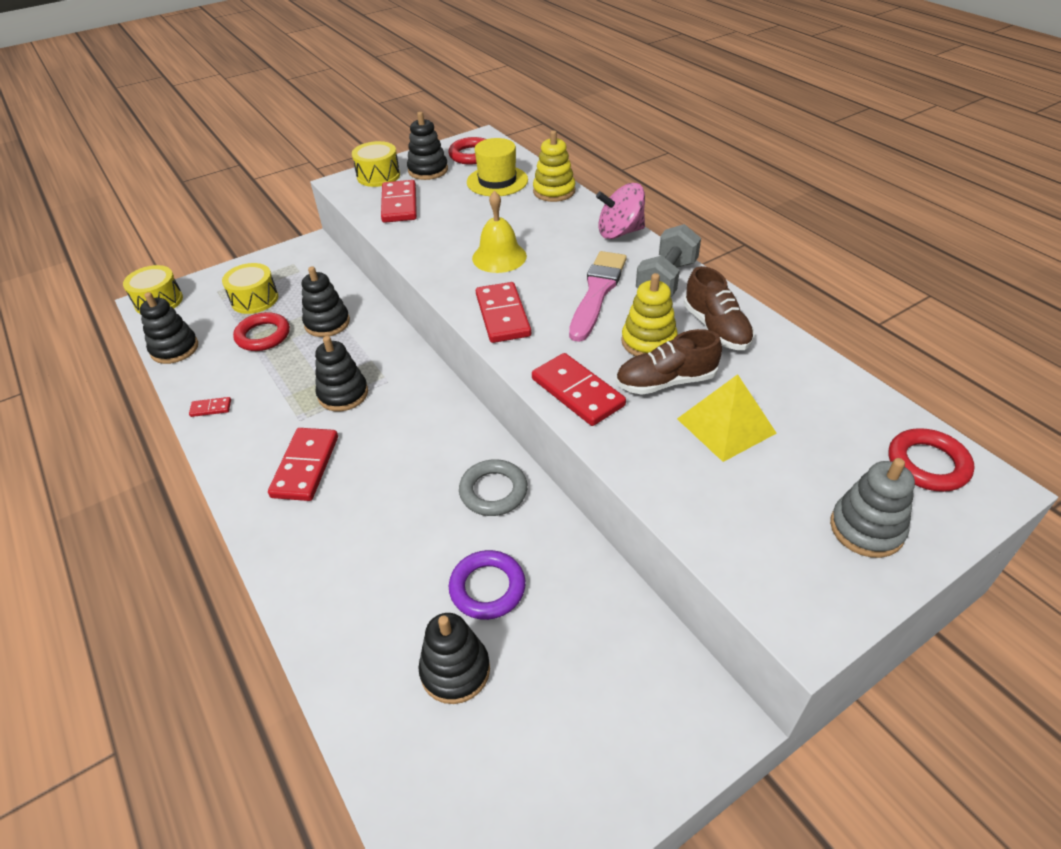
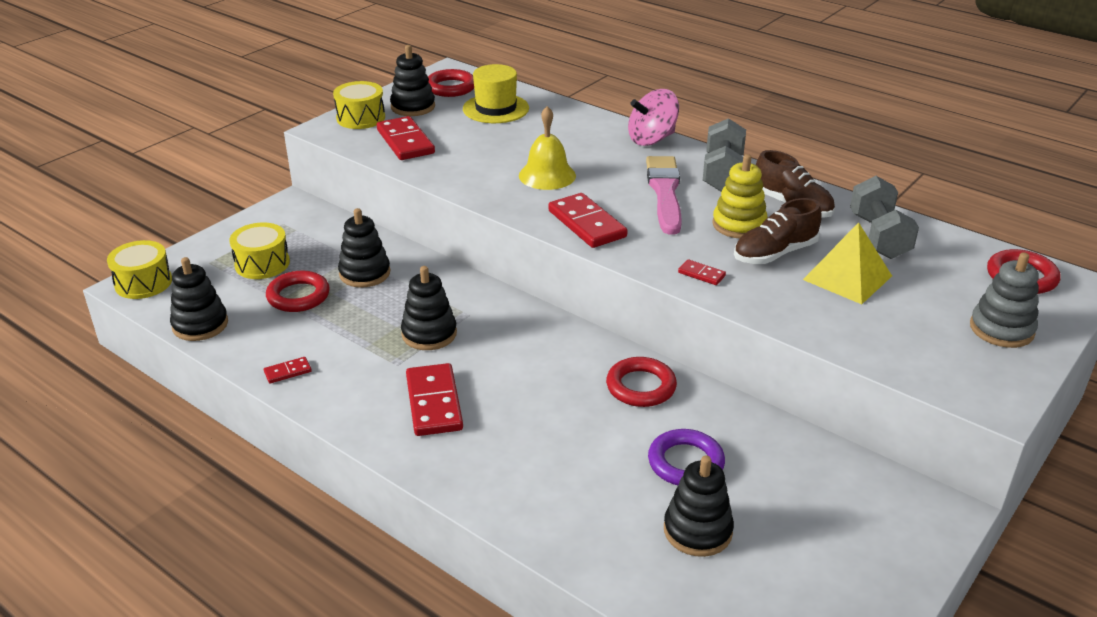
camera: 20 degrees left, 10 degrees down
(493, 491) = (641, 387): grey ring -> red ring
(554, 191) = (561, 111): yellow stacking toy -> none
(577, 392) = (701, 274): red domino -> red domino, size x0.47
(788, 382) = (878, 237): none -> grey dumbbell

